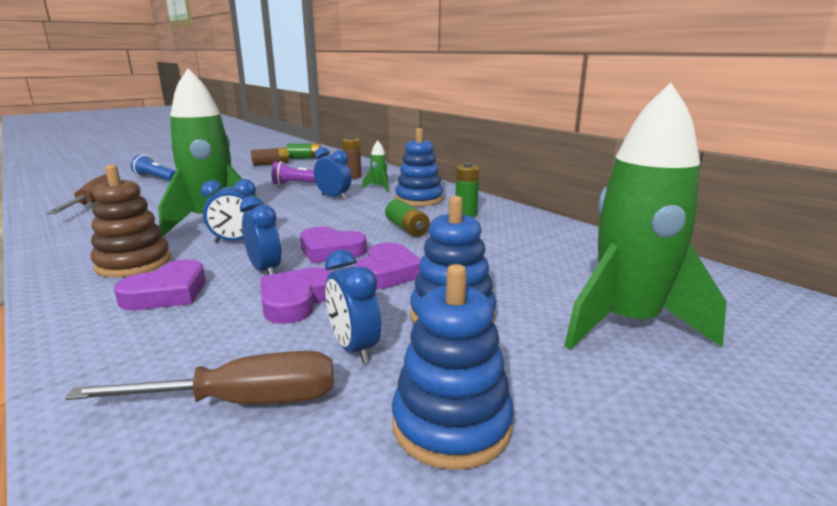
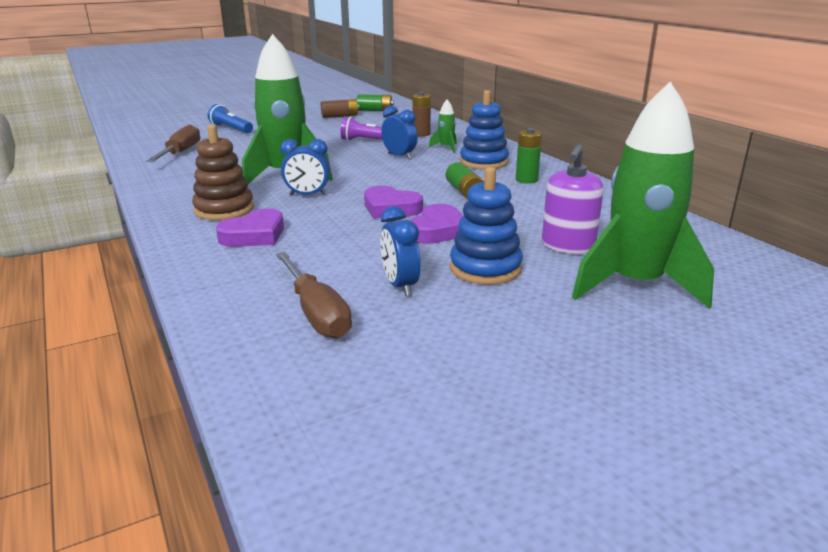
camera: 10 degrees right, 5 degrees up
(243, 402) = (316, 313): brown screwdriver -> brown screwdriver turned 60 degrees clockwise
(265, 270) = (333, 222): blue clock -> none
(296, 300) = (357, 248): purple heart -> none
(451, 424) = (463, 338): blue stacking toy -> none
(533, 281) = (568, 246): none -> purple soap dispenser

